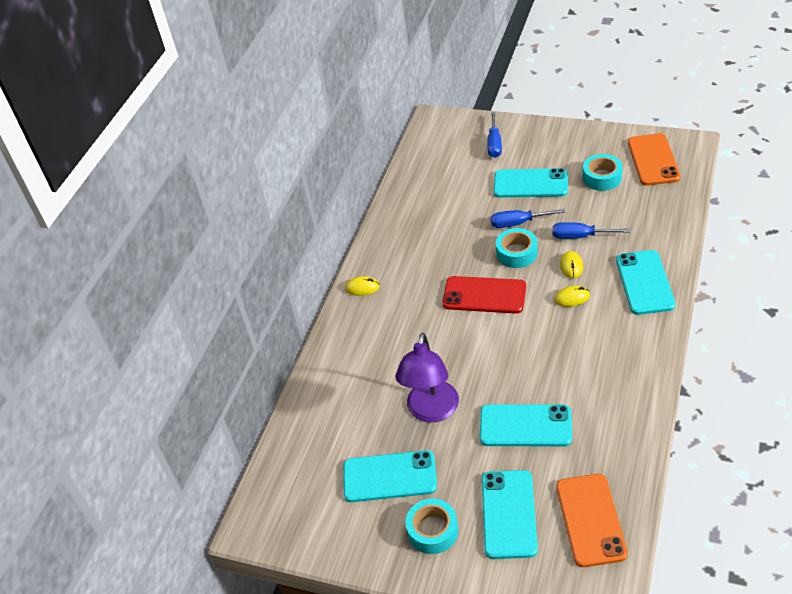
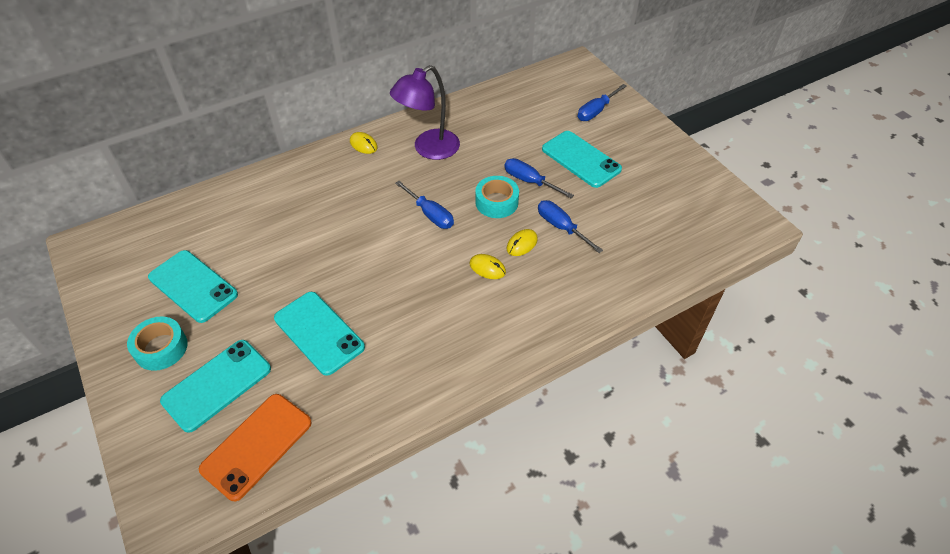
camera: 35 degrees right, 5 degrees up
(431, 411) = (280, 265): purple lamp -> purple lamp (428, 149)
(484, 295) = (430, 214): red phone -> blue screwdriver
(602, 177) = (644, 195): turquoise tape -> none
(644, 282) = (559, 303): turquoise phone -> none
(653, 160) = (707, 213): orange phone -> none

